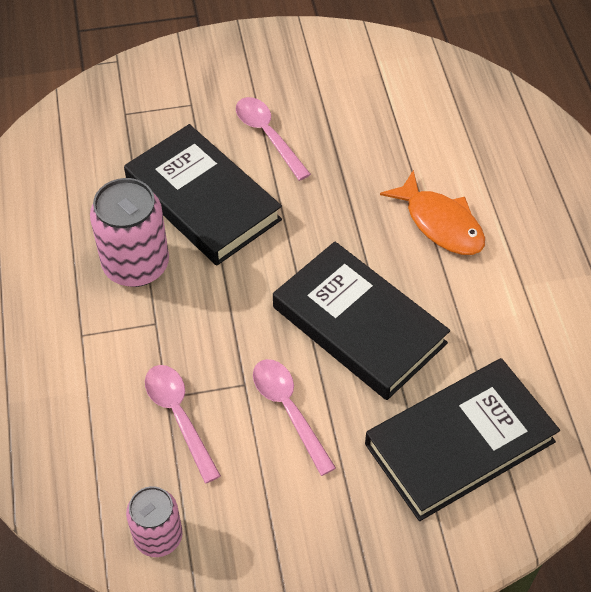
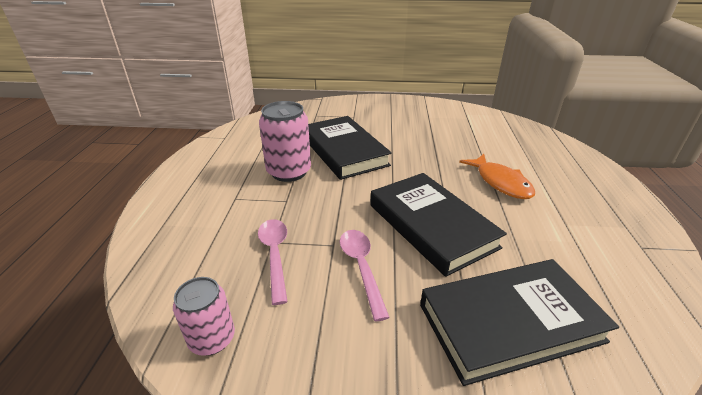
camera: 15 degrees right, 20 degrees down
(267, 135) = (393, 132): pink spoon -> none

